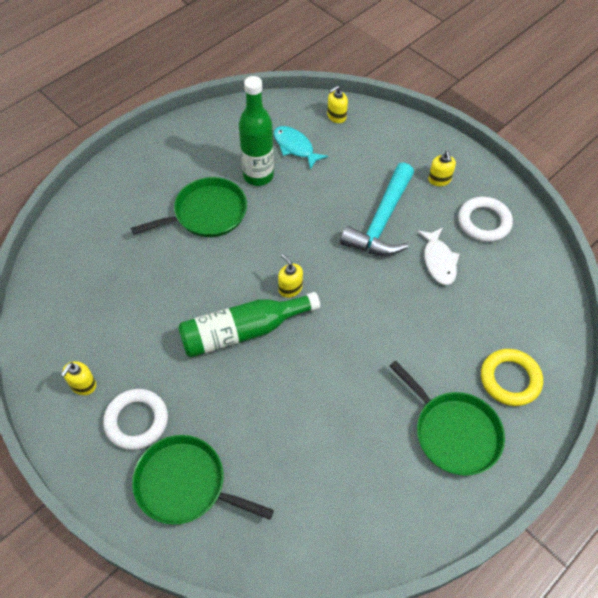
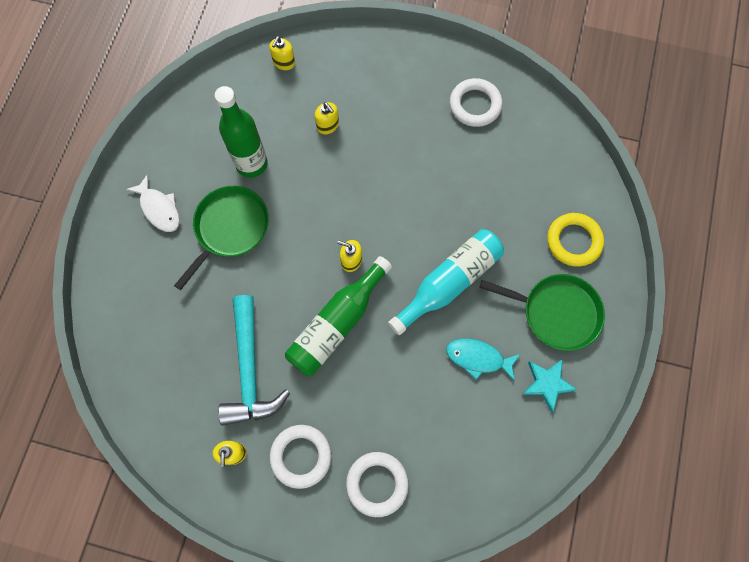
camera: 30 degrees left, 15 degrees up
(185, 484) = (377, 484): green pan -> white ring
(295, 147) = (266, 116): turquoise fish -> turquoise fish (478, 358)
(366, 351) = (449, 282): none -> turquoise bottle
(381, 222) = (389, 152): turquoise hammer -> turquoise hammer (250, 370)
(404, 491) = (547, 384): none -> turquoise star
(439, 180) = (414, 82): yellow soap dispenser -> yellow soap dispenser (328, 125)
(439, 261) = (459, 164): white fish -> white fish (159, 209)

